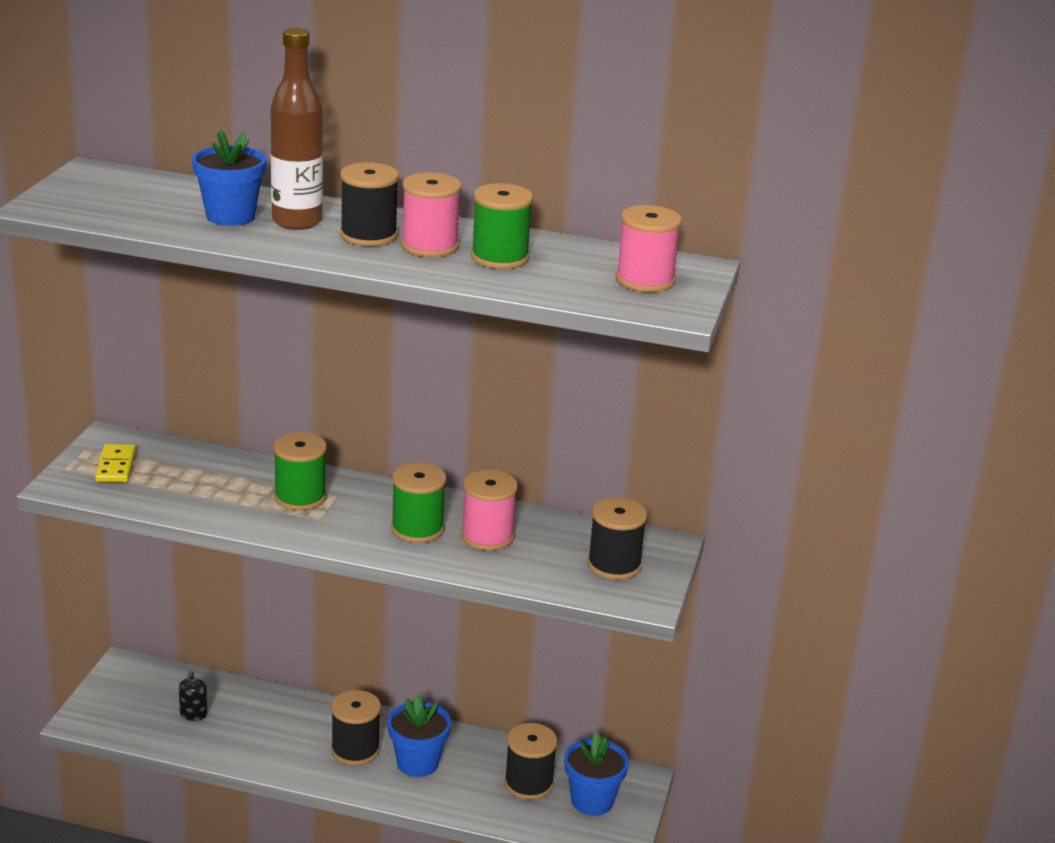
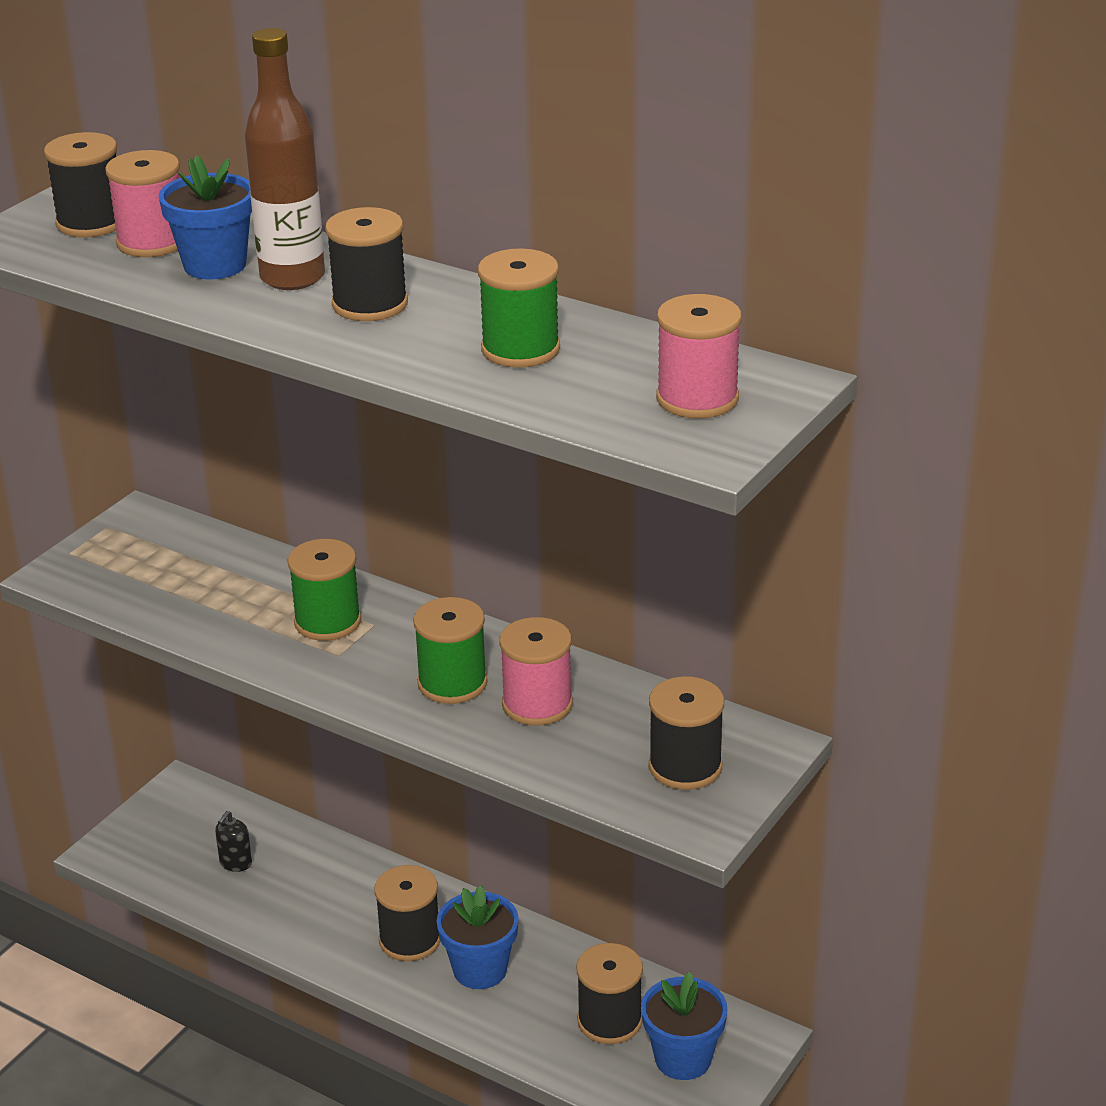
camera: 20 degrees right, 5 degrees up
(110, 193) = (91, 223): none -> black spool
(116, 466) = (129, 555): yellow domino -> none
(429, 246) = (439, 325): pink spool -> pink spool (152, 242)

